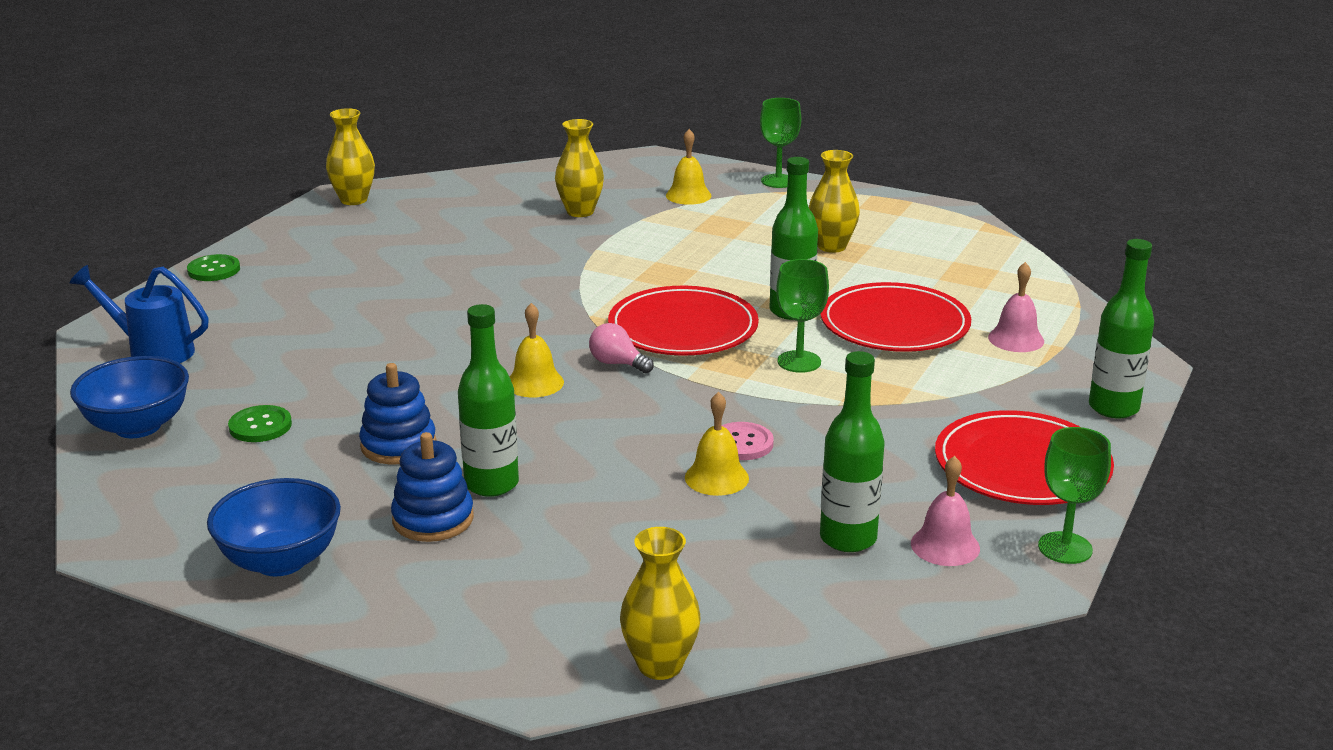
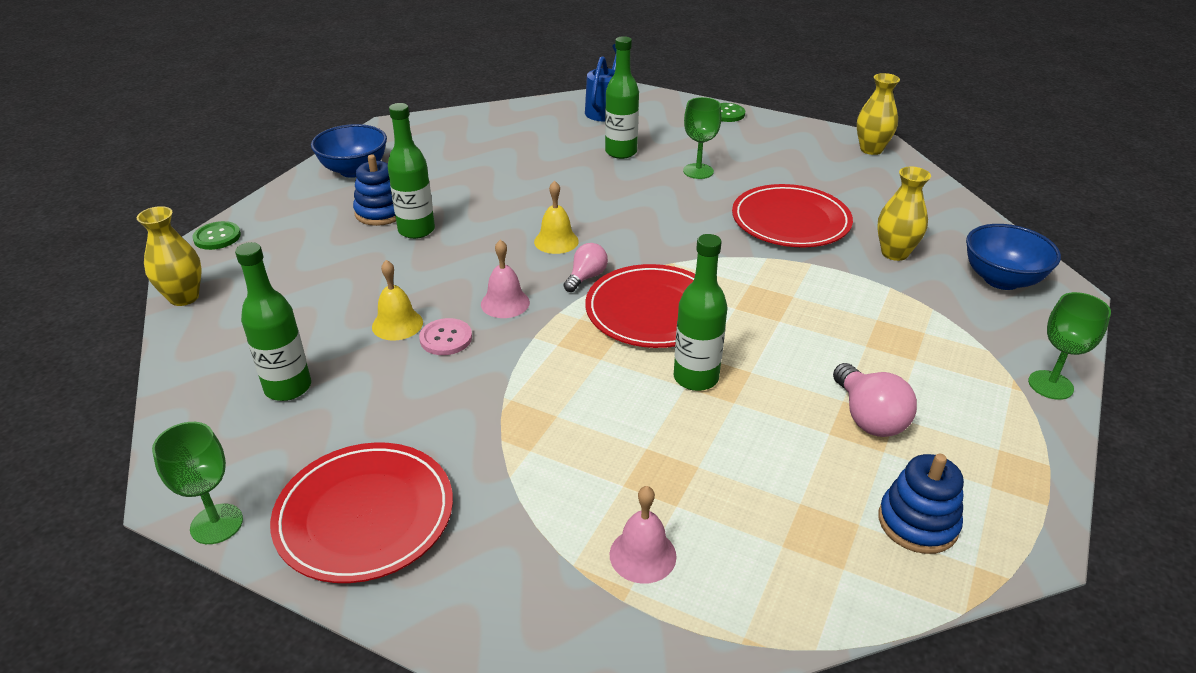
camera: 90 degrees right, 10 degrees up
(138, 426) = (512, 117): blue bowl -> blue bowl (1001, 279)
(260, 426) = (507, 150): green button -> green button (217, 237)
(398, 445) = (474, 195): blue stacking toy -> blue stacking toy (917, 523)
(688, 195) = (969, 317): yellow bell -> none
(799, 362) = (587, 377): green goblet -> green goblet (698, 171)
(831, 246) = (868, 417): yellow vase -> pink light bulb
(894, 324) = (672, 451): red plate -> red plate (790, 221)
(945, 545) = (254, 443): pink bell -> pink bell (505, 303)
(1113, 408) = (467, 622): green bottle -> green bottle (621, 152)

